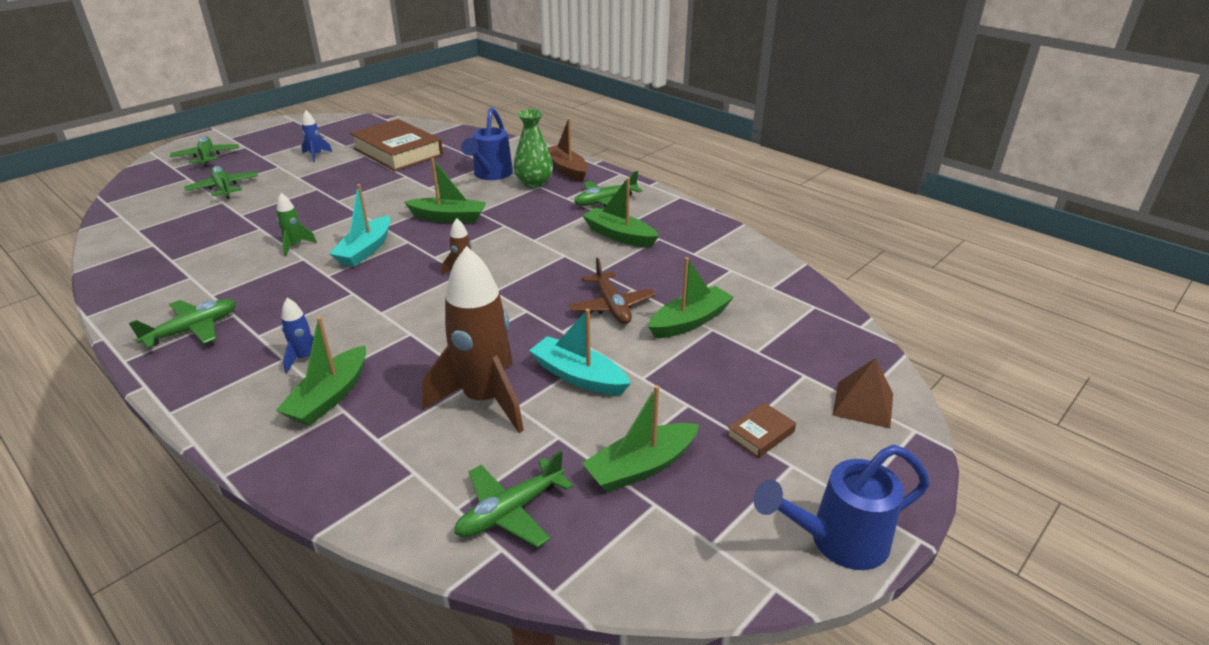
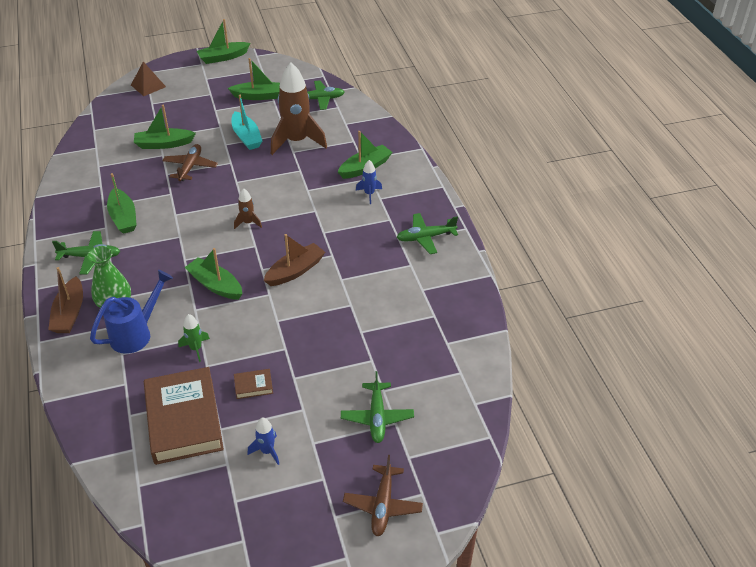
camera: 150 degrees left, 10 degrees up
(206, 157) = (382, 505): green plane -> brown plane
(295, 246) = (341, 296): green rocket -> green rocket (196, 349)
(365, 250) = (295, 271): turquoise boat -> brown boat
(760, 434) = (202, 90): brown book -> brown book (253, 386)
(836, 541) = (223, 57): blue watering can -> green boat

